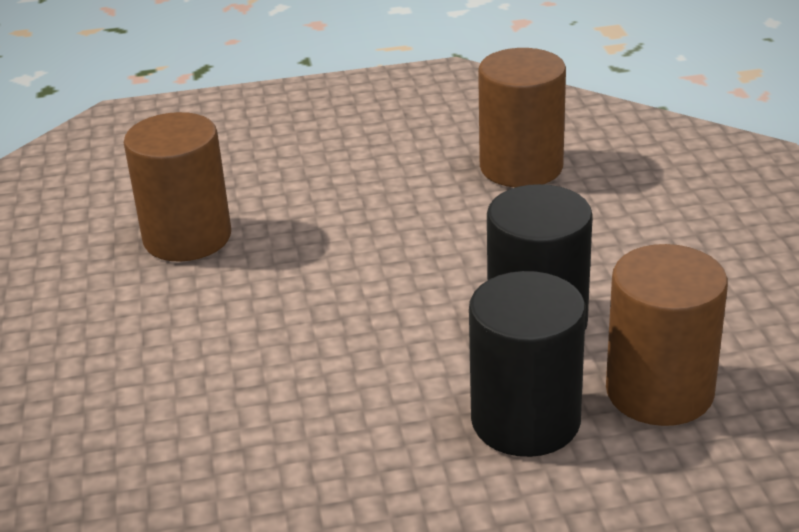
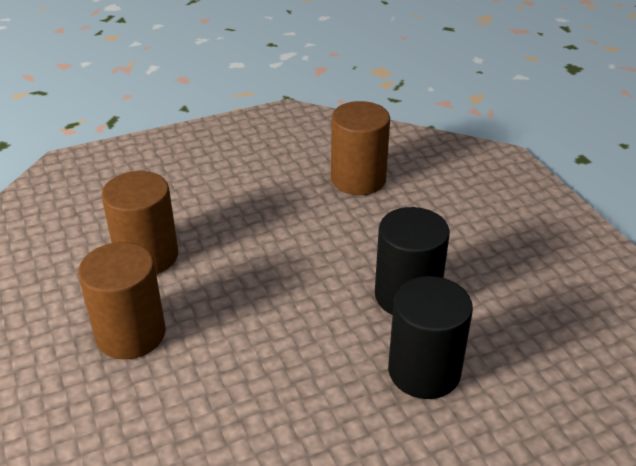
camera: 15 degrees left, 5 degrees up
(659, 391) = (501, 338): brown cylinder -> brown cylinder (130, 334)

